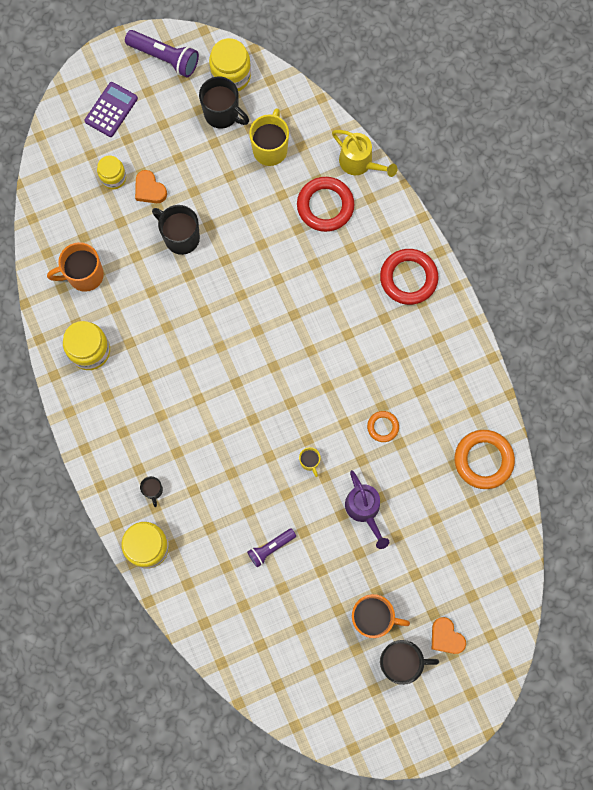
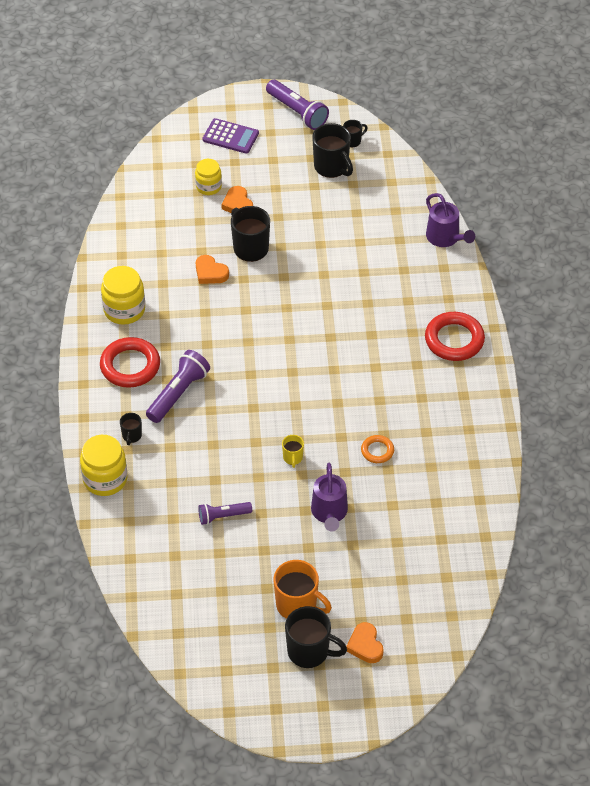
camera: 20 degrees right, 25 degrees down
(84, 275) = (147, 251): orange mug -> none
(111, 110) = (230, 137): purple calculator -> purple calculator turned 60 degrees clockwise
(154, 279) = (210, 273): none -> orange heart
(178, 428) = (178, 393): none -> purple flashlight
(231, 76) = (353, 141): yellow jar -> black mug
(270, 149) = (365, 204): yellow mug -> none
(325, 206) = (398, 262): red ring -> red ring (130, 366)
(360, 163) = (446, 238): yellow watering can -> purple watering can
(483, 460) = (466, 508): orange ring -> none

